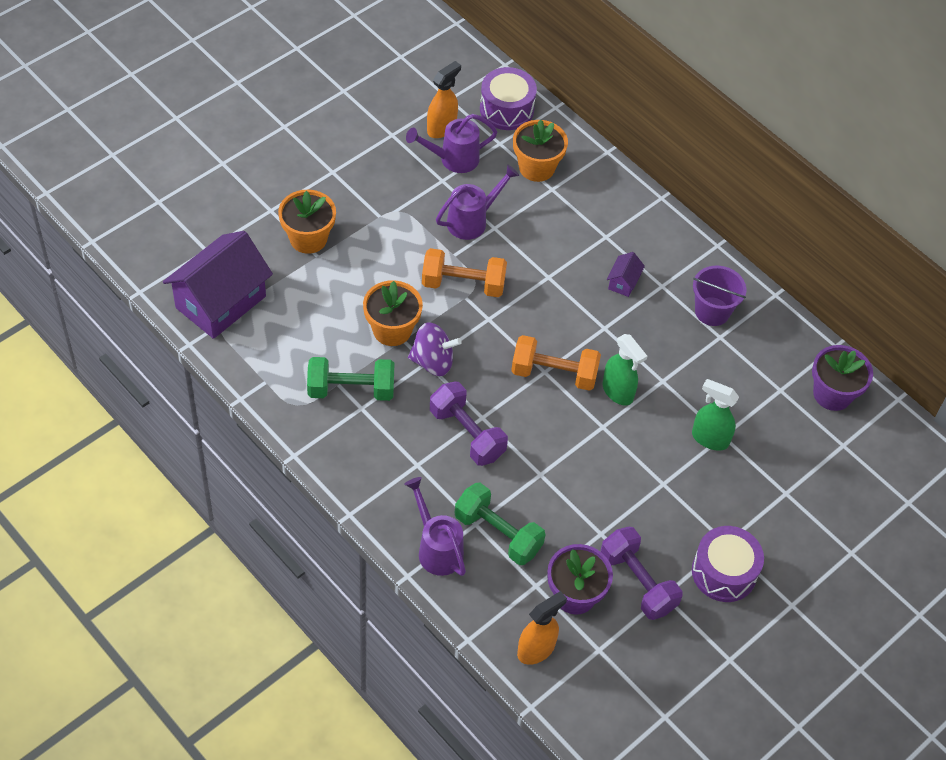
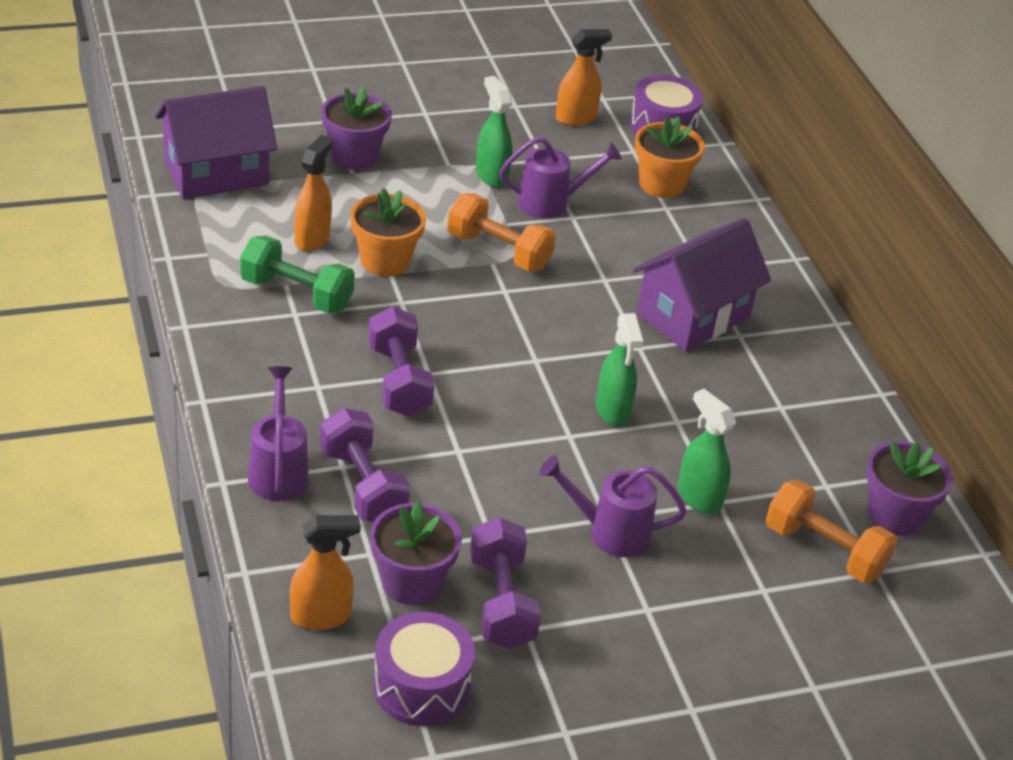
camera: 25 degrees right, 15 degrees down
(308, 238) = (354, 156): orange flower pot -> purple flower pot
(329, 333) = (312, 238): none -> orange spray bottle
(416, 213) = (491, 175): none -> green spray bottle
(433, 362) = (410, 304): purple spinning top -> none
(453, 159) = (569, 147): purple watering can -> purple watering can (610, 532)
(498, 533) = (362, 485): green dumbbell -> purple dumbbell
(554, 373) = (546, 366): orange dumbbell -> orange dumbbell (824, 550)
(623, 282) = (693, 315): purple house -> purple house, size x2.42
(712, 311) = (787, 380): purple bucket -> none
(724, 572) = (622, 637): purple drum -> purple drum (421, 686)

